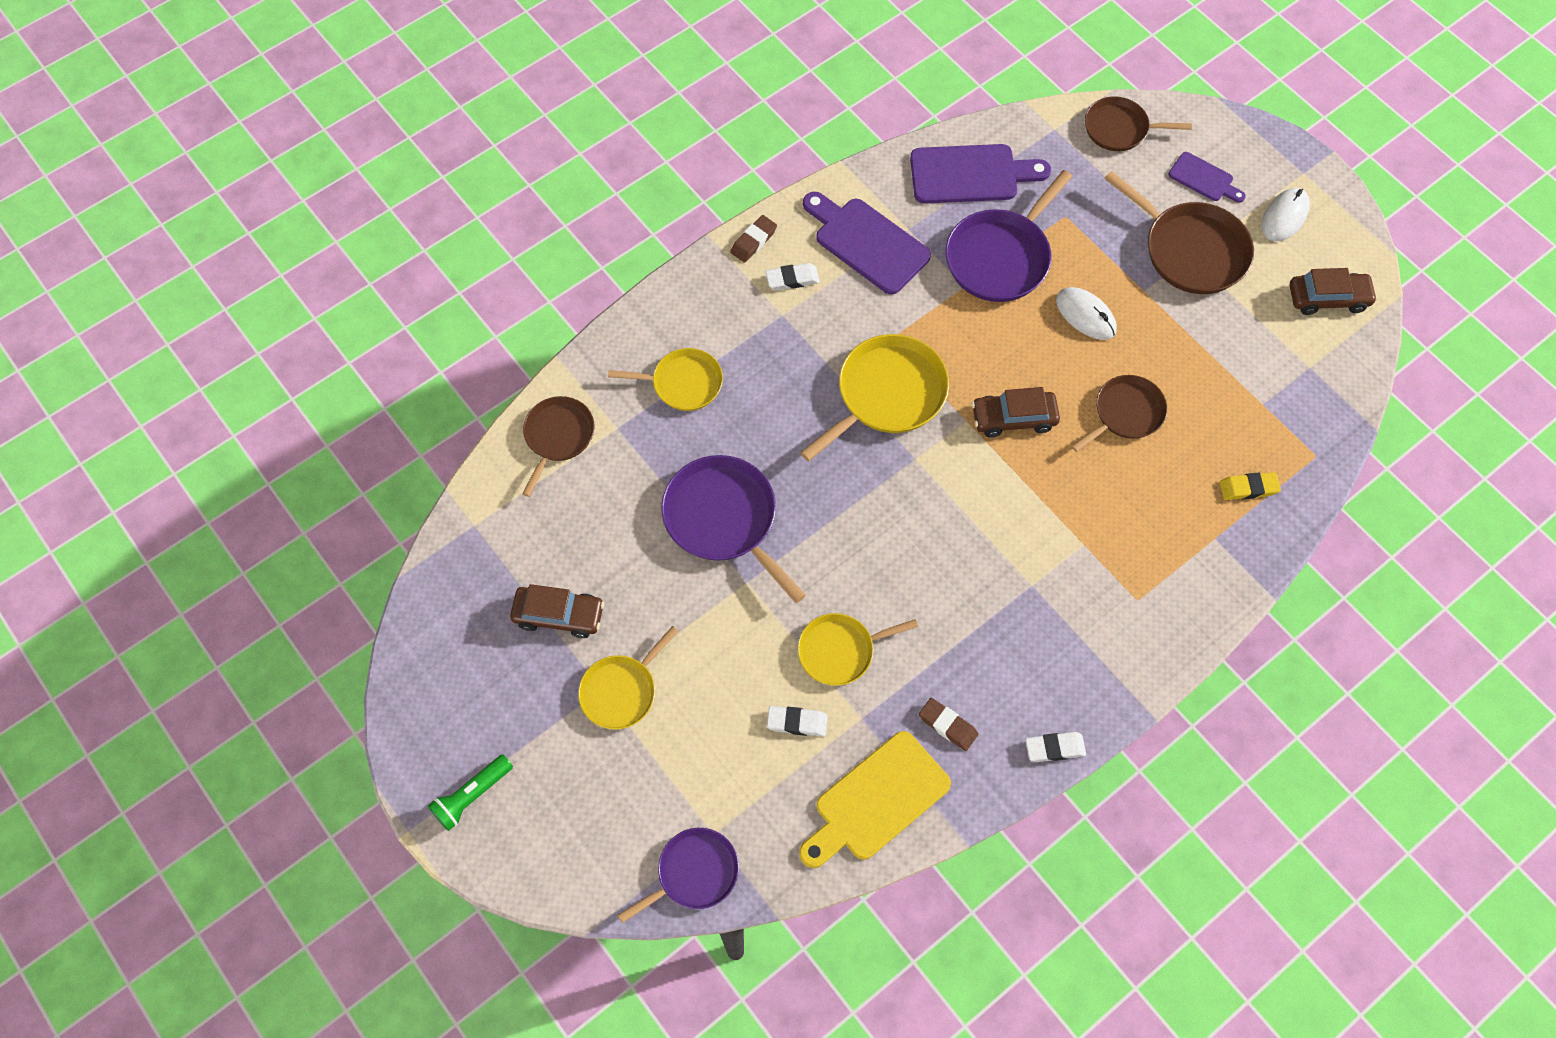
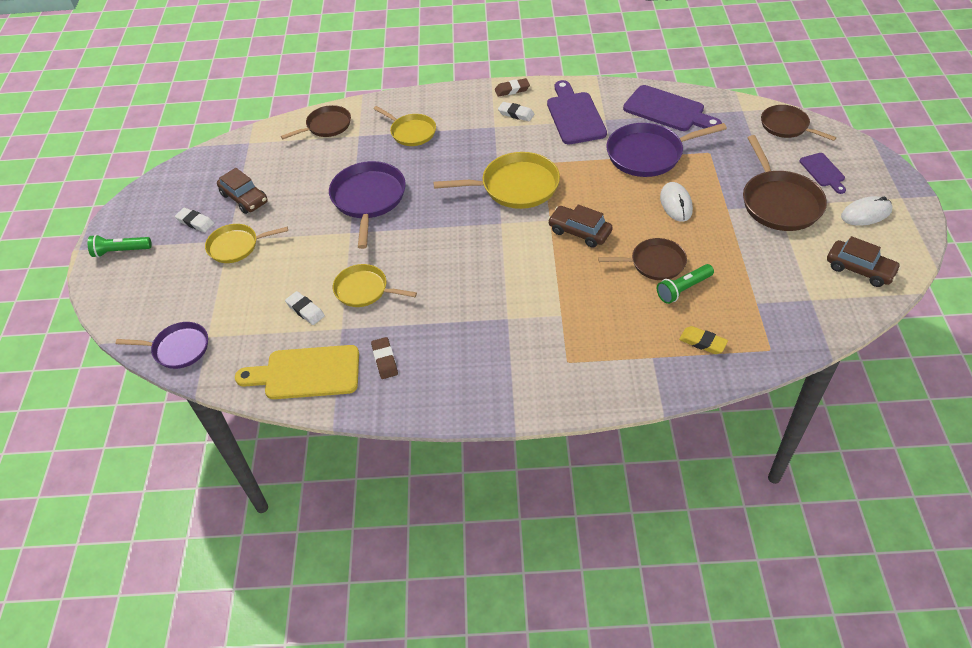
camera: 40 degrees right, 15 degrees down
(1054, 748) = (435, 409): white eraser -> white eraser (195, 222)
(1180, 431) = (683, 289): none -> green flashlight

